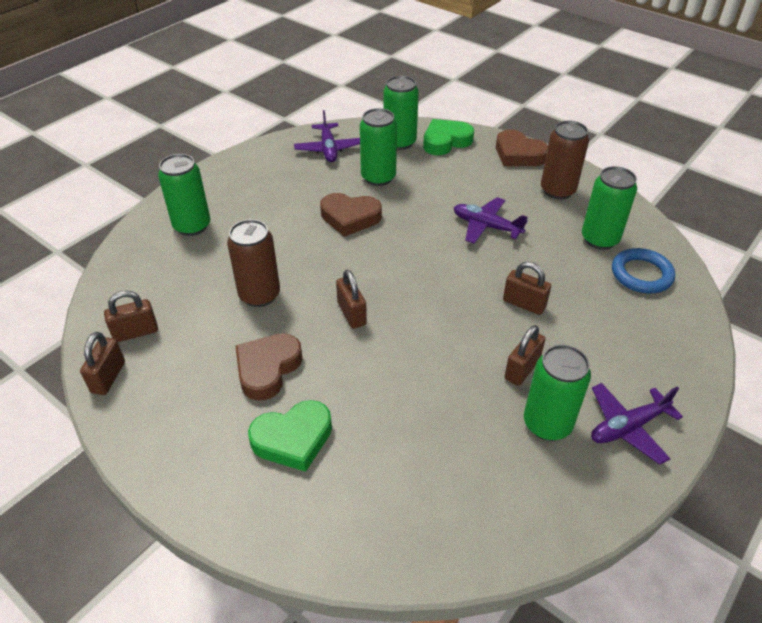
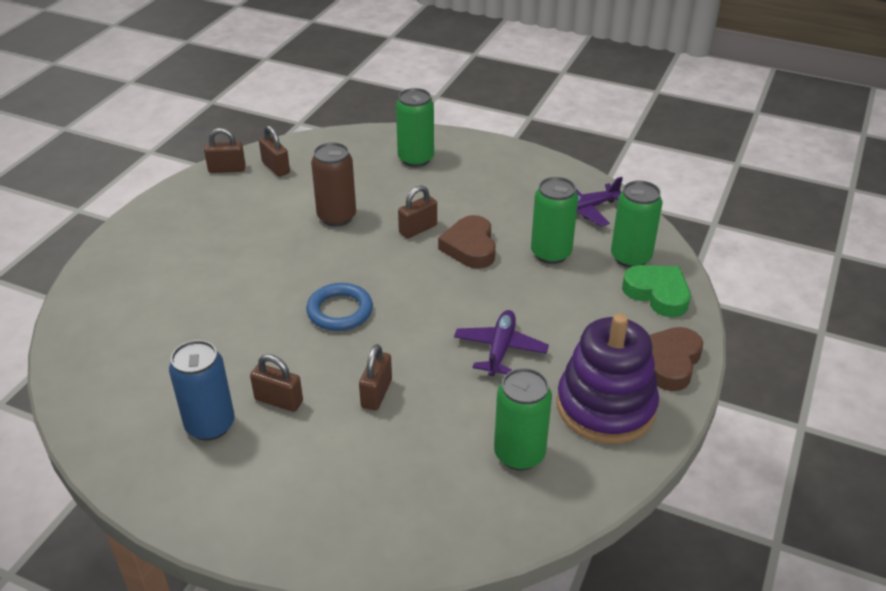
camera: 75 degrees right, 5 degrees down
(267, 369) = (249, 241): brown heart -> none
(293, 439) = (177, 271): green heart -> none
(351, 314) = (327, 275): brown padlock -> brown padlock (418, 229)
(547, 424) = (210, 425): green can -> blue can
(557, 191) = (605, 406): brown can -> purple stacking toy
(628, 427) = (213, 489): purple plane -> none
(641, 274) = (464, 498): blue ring -> blue ring (340, 311)

